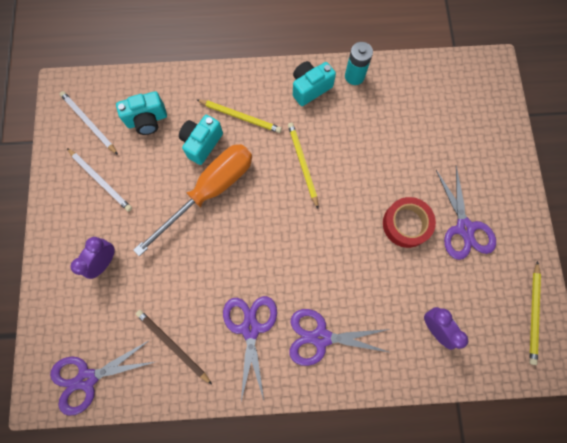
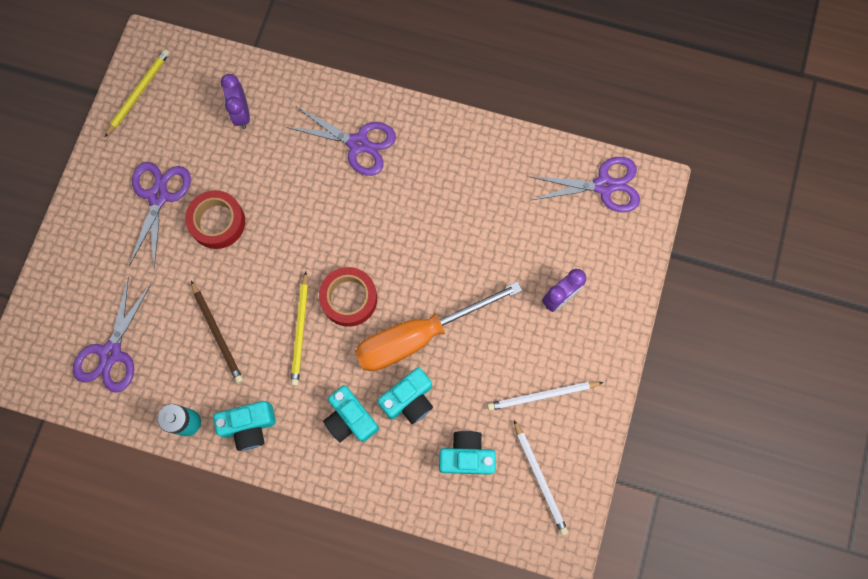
camera: 160 degrees left, 0 degrees up
(100, 180) = (542, 396): white pencil -> white pencil turned 75 degrees counterclockwise
(173, 345) = (509, 187): brown pencil -> brown pencil (217, 333)
(240, 116) = (350, 419): yellow pencil -> turquoise camera
(250, 328) = (425, 176): purple scissors -> purple scissors (111, 353)
(275, 201) = (349, 299): none -> red tape

